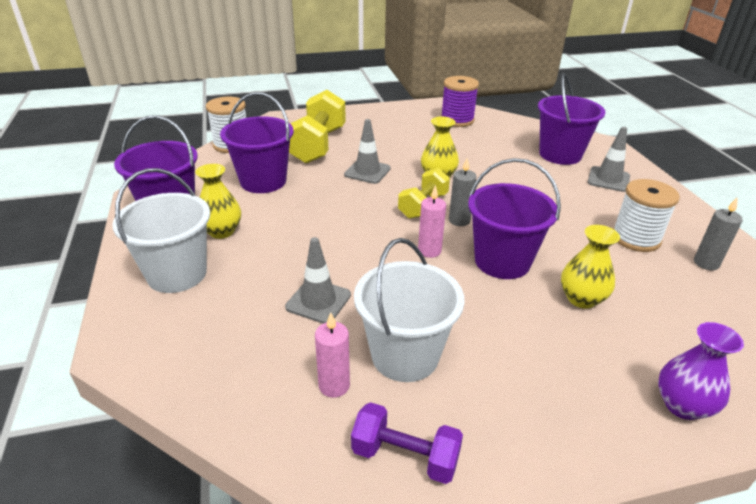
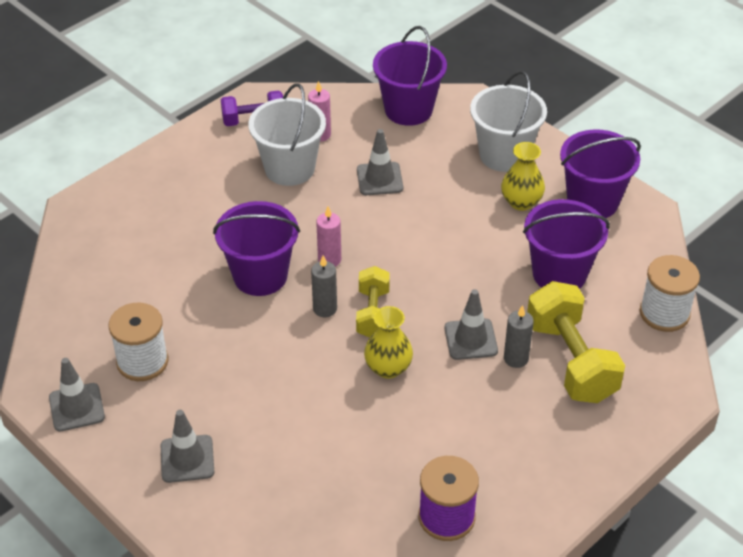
camera: 150 degrees right, 10 degrees up
(560, 154) = (263, 490): purple bucket -> purple bucket (408, 109)
(581, 299) = (180, 265): yellow vase -> none
(682, 405) = (97, 210): purple vase -> none
(698, 228) = (77, 407): none -> grey traffic cone
(706, 263) = (72, 355): grey candle -> grey candle (516, 358)

